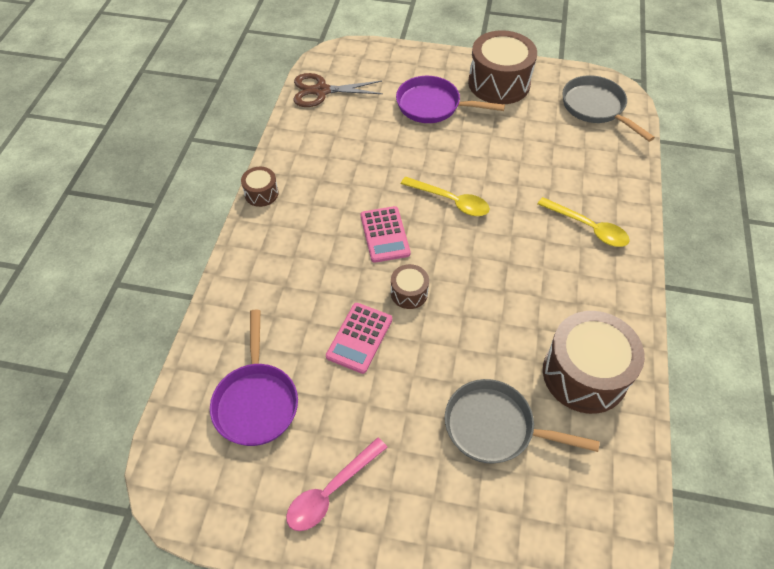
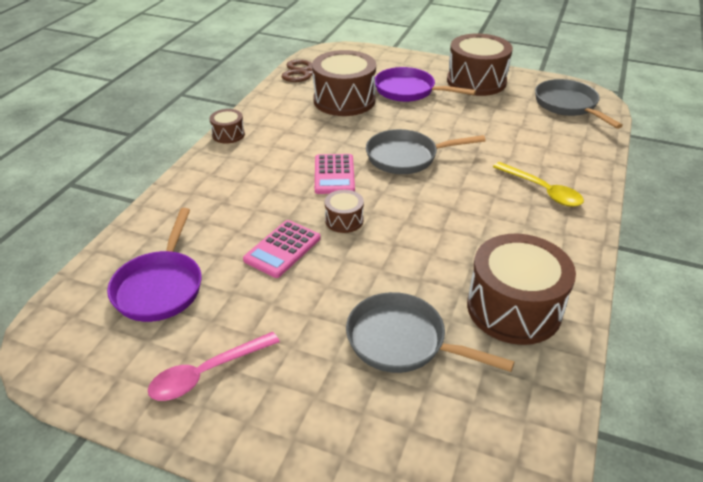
camera: 10 degrees right, 15 degrees down
(369, 128) = (344, 100): none -> brown drum
(450, 201) = (406, 157): yellow spoon -> grey pan

